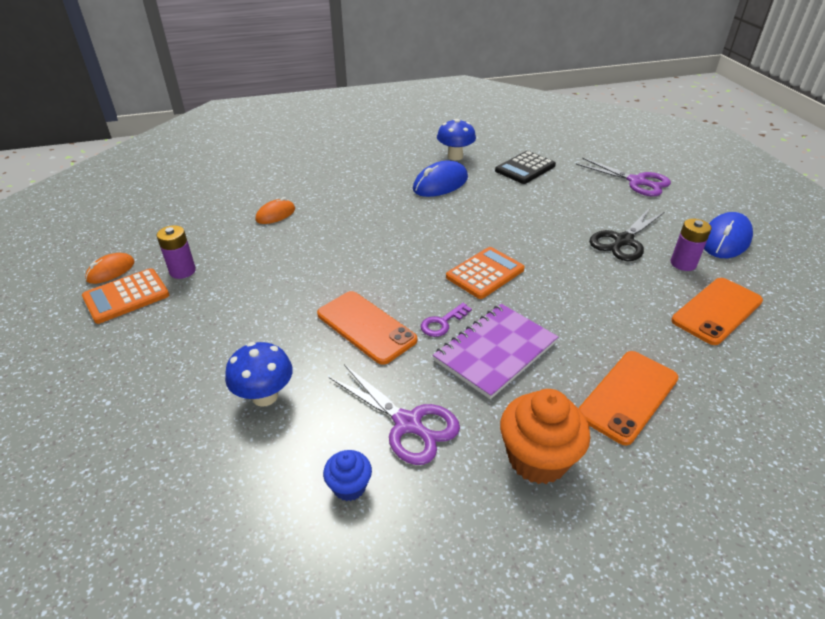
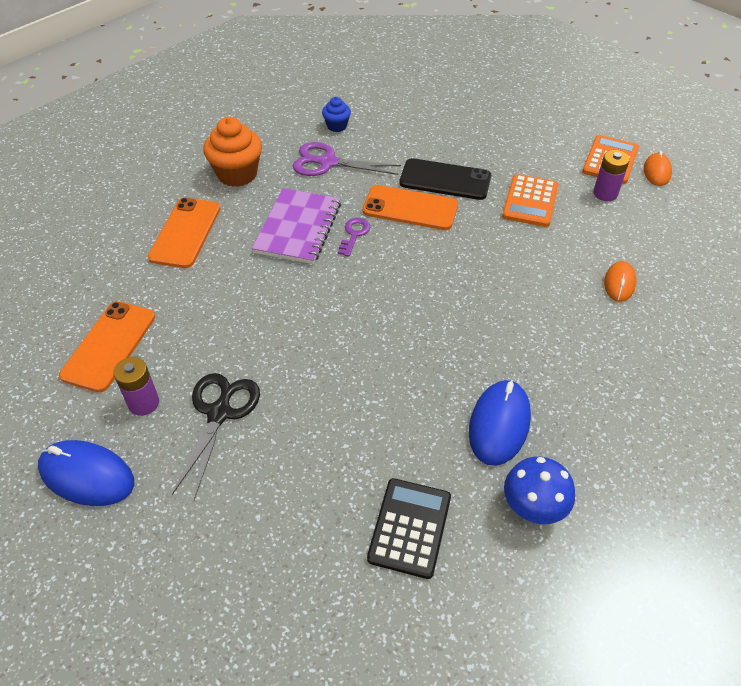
camera: 150 degrees right, 10 degrees up
(265, 396) = (429, 144): blue mushroom -> none
(300, 342) = (445, 180): none -> black phone
(485, 273) = (350, 298): orange calculator -> orange calculator (530, 201)
(636, 181) = (223, 576): purple scissors -> none
(725, 240) = (87, 475): blue mouse -> blue mouse turned 75 degrees counterclockwise

